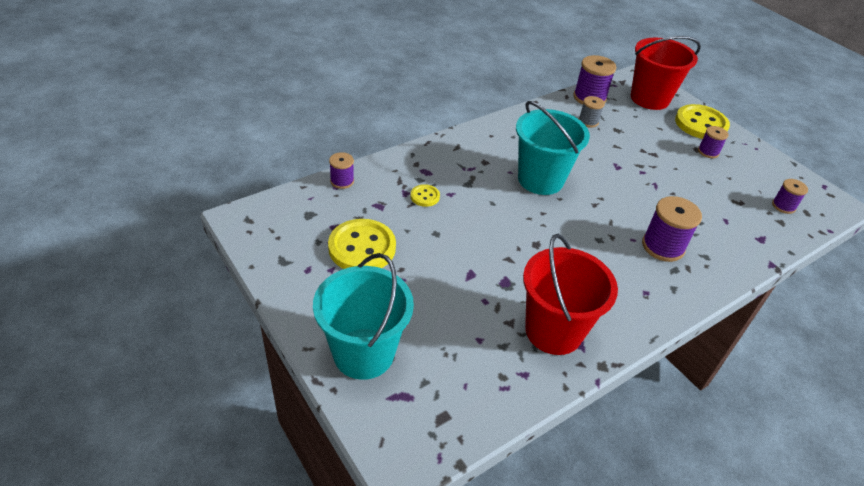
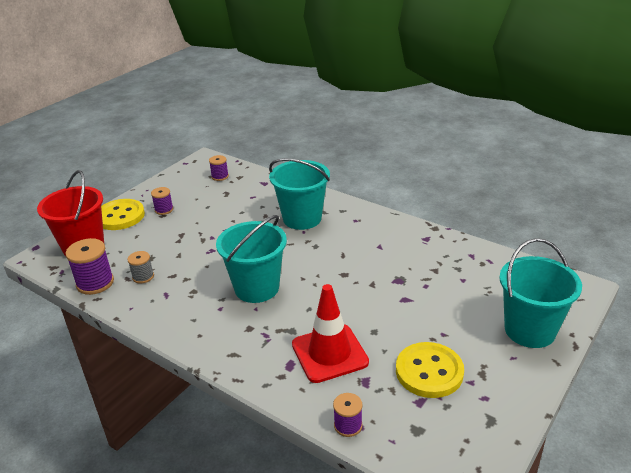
camera: 105 degrees left, 10 degrees down
(425, 196) = (329, 353): yellow button -> red traffic cone
(553, 331) = (425, 250): red bucket -> none
(663, 246) = (302, 218): purple spool -> turquoise bucket

